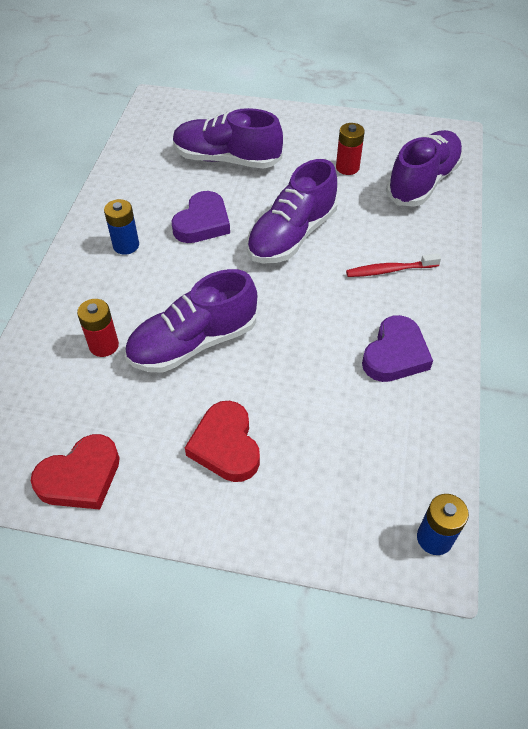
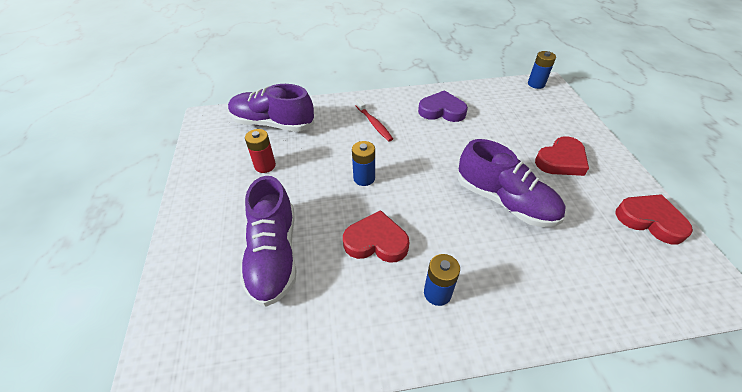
camera: 110 degrees left, 5 degrees down
(104, 345) = (551, 256): red battery -> none
(202, 223) = (376, 241): purple heart -> red heart
(291, 235) = (364, 178): purple shoe -> blue battery

